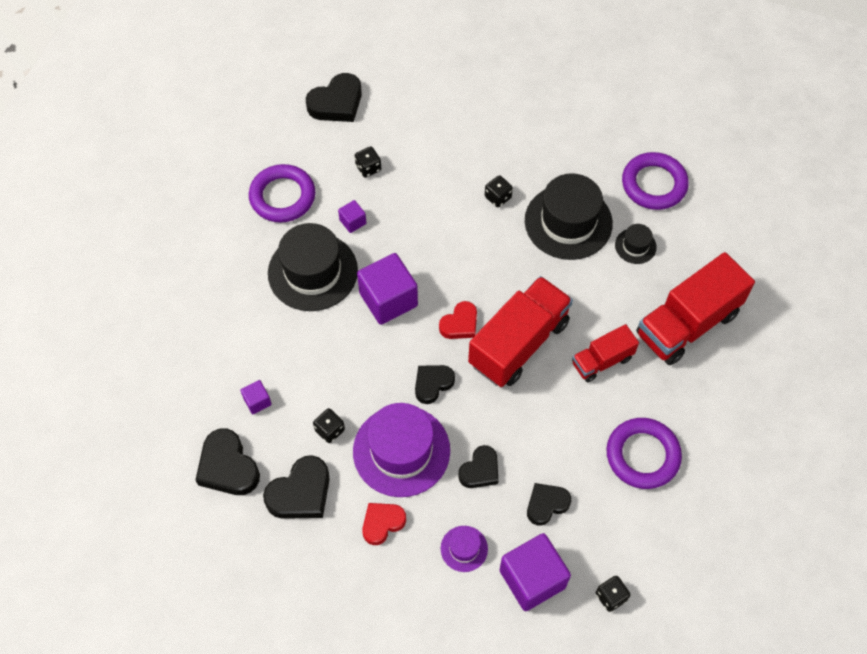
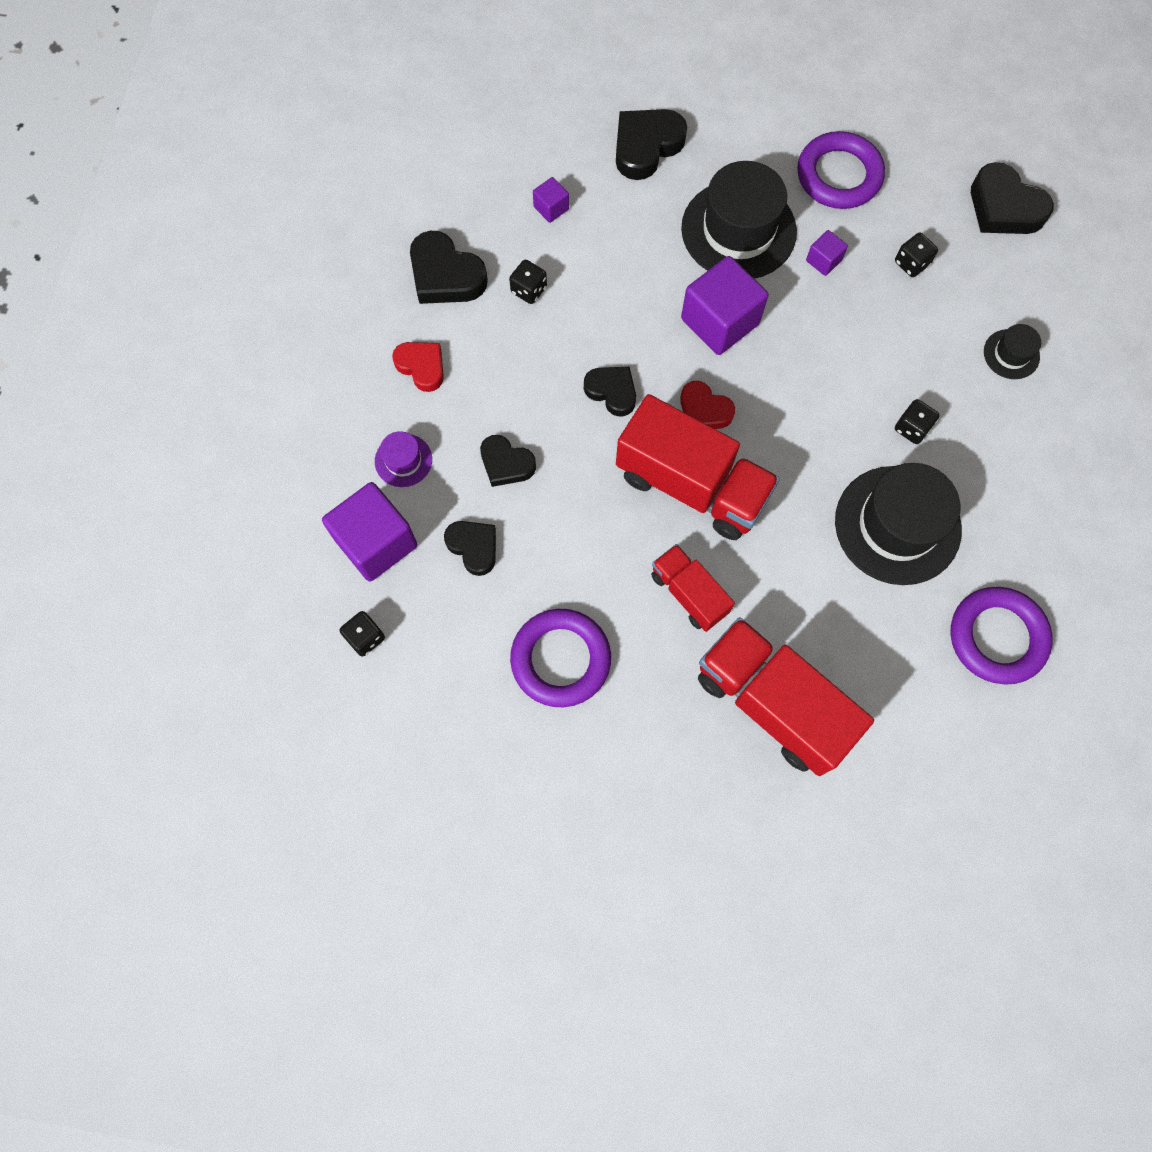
camera: 80 degrees right, 10 degrees up
(228, 467) = (465, 196): black heart -> black heart (646, 146)
(401, 451) = (516, 371): purple hat -> none
(635, 246) = (882, 620): black hat -> black hat (1011, 354)

